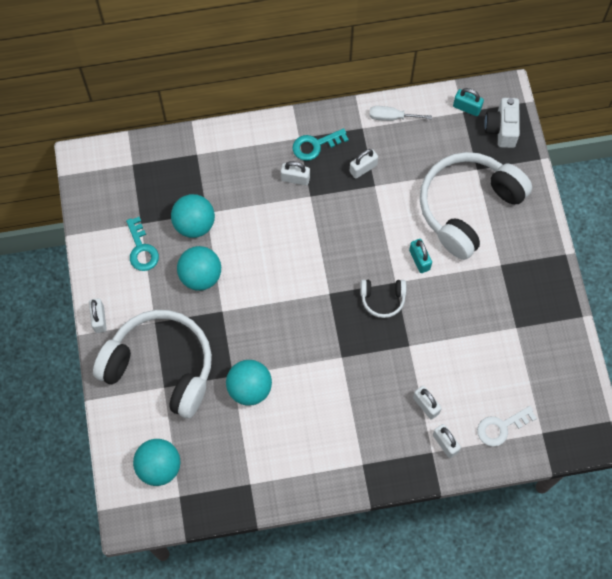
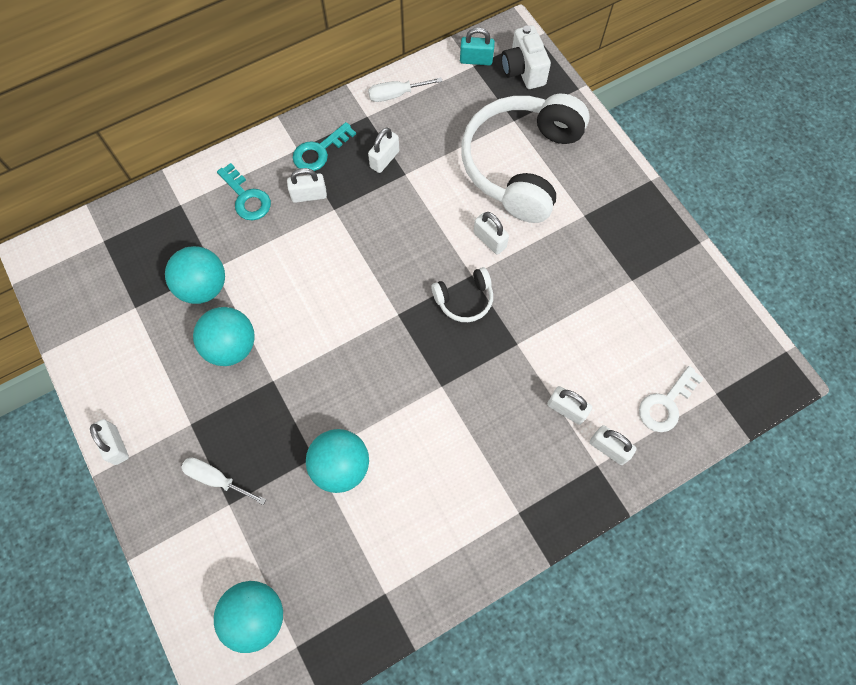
camera: 20 degrees left, 0 degrees up
(141, 249) = (145, 338): turquoise key -> turquoise key (246, 197)
(161, 367) = (216, 479): white headphones -> white screwdriver
(419, 260) = (489, 240): turquoise padlock -> white padlock

